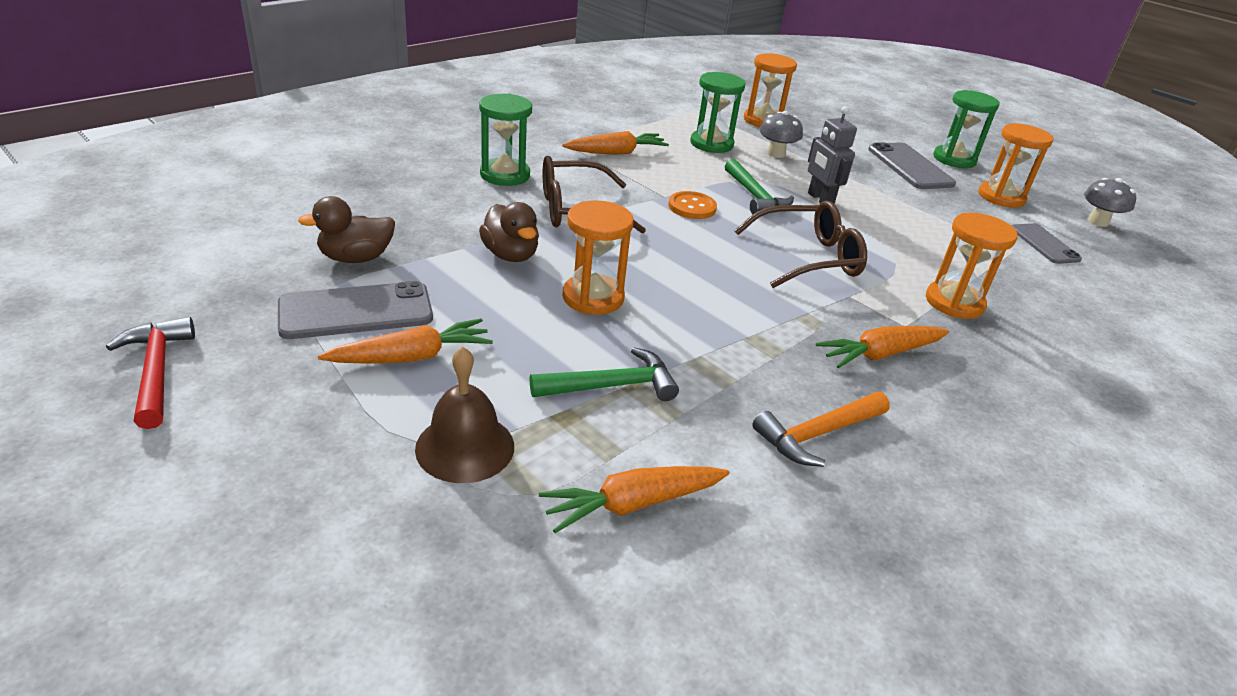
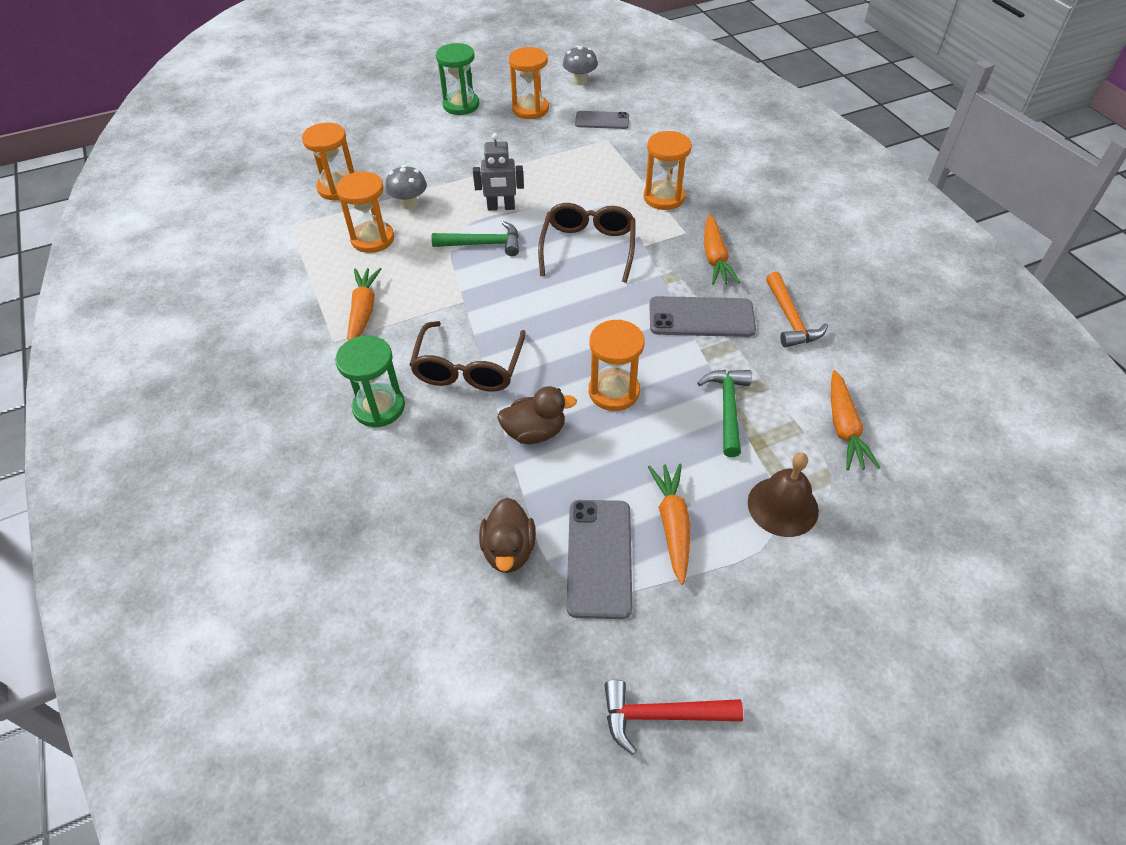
camera: 65 degrees left, 15 degrees up
(692, 207) = (488, 289): orange button -> none
(711, 144) = (372, 239): green hourglass -> orange hourglass
(910, 166) = (464, 134): grey phone -> grey phone (701, 317)

